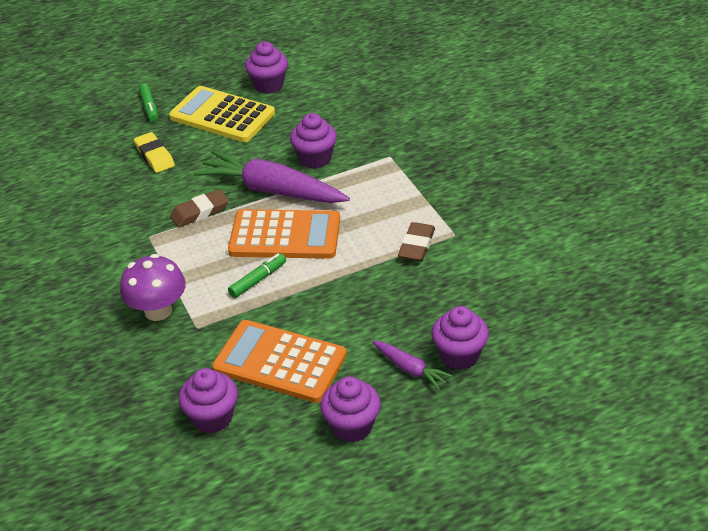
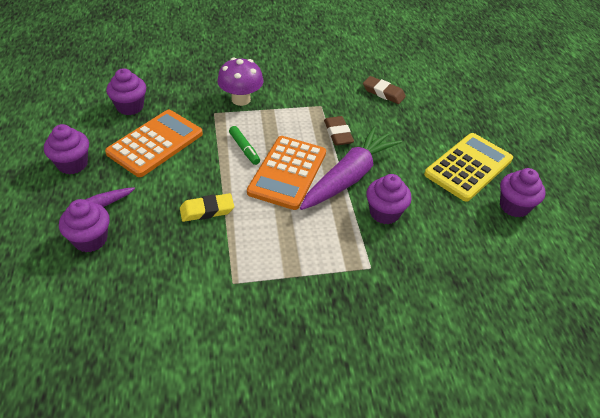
camera: 100 degrees right, 5 degrees up
(149, 107) = (491, 128): green marker -> none
(155, 156) = (419, 121): yellow eraser -> yellow eraser (207, 210)
(416, 245) = (233, 250): brown eraser -> brown eraser (383, 93)

